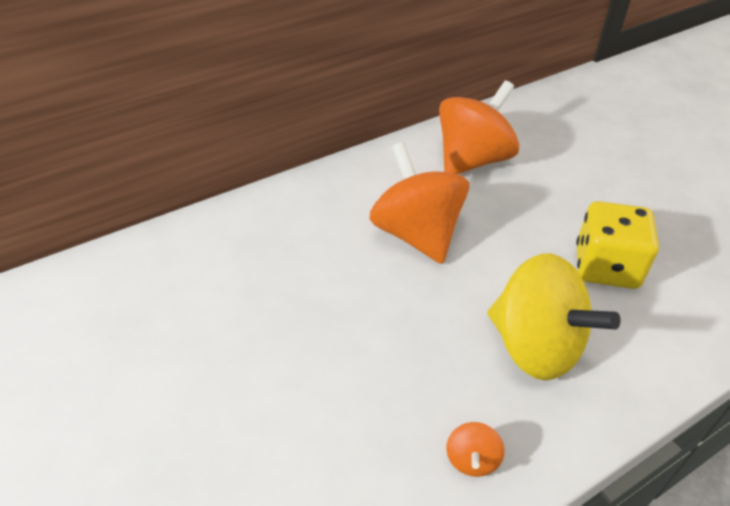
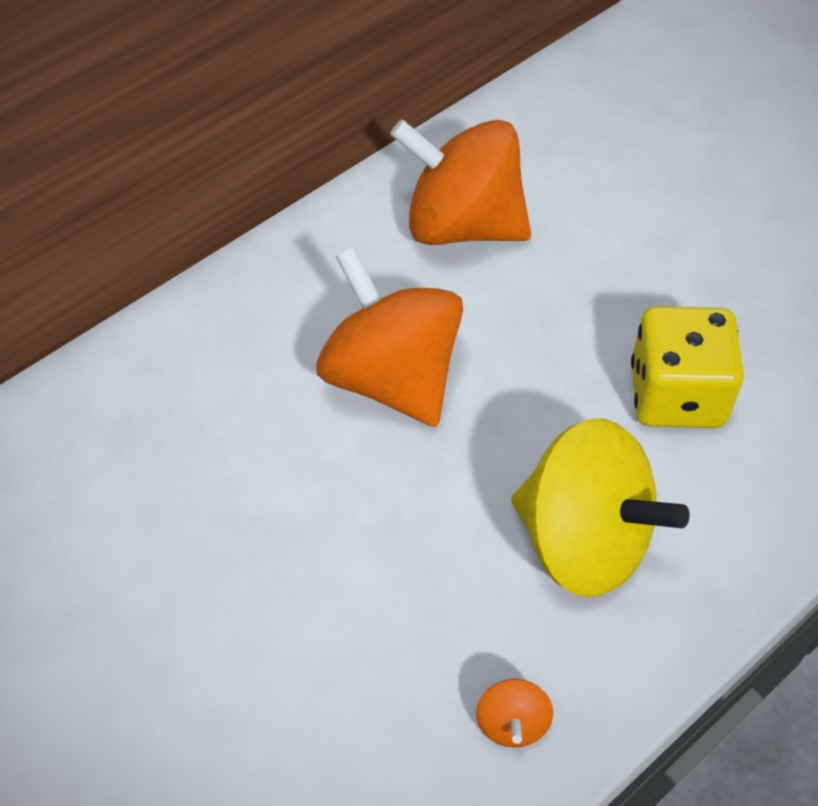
camera: 10 degrees left, 10 degrees up
(473, 160) = (462, 225): orange spinning top -> orange spinning top turned 105 degrees counterclockwise

